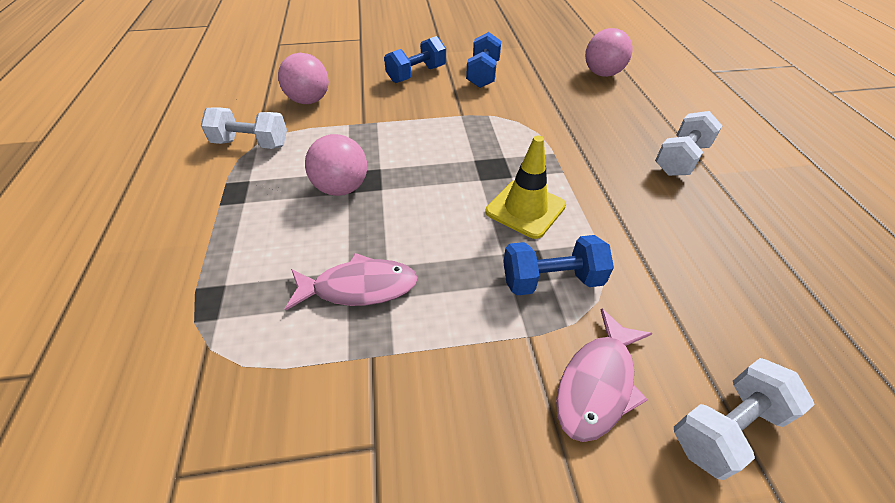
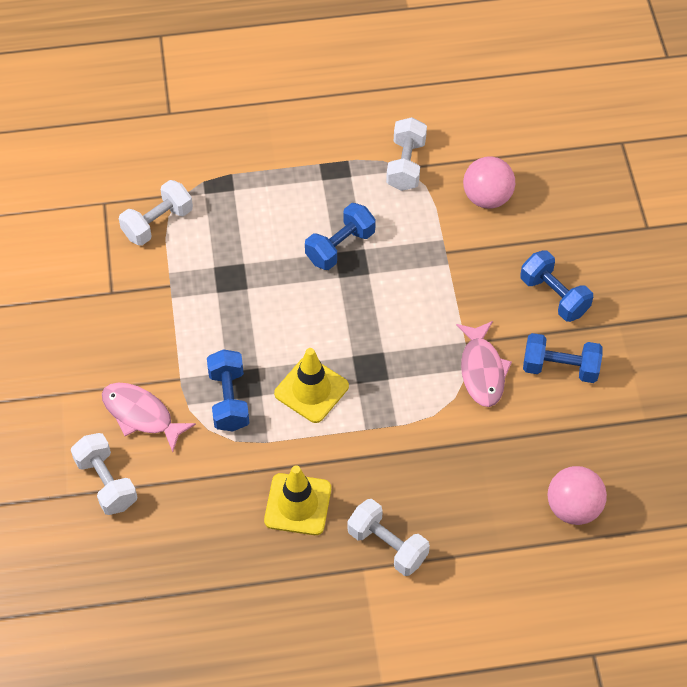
camera: 90 degrees right, 10 degrees up
(251, 380) = (157, 223): none -> white dumbbell
(342, 188) = (340, 247): pink ball -> blue dumbbell
(359, 287) = (227, 272): pink fish -> pink fish (482, 370)
(666, 218) = (298, 504): none -> yellow traffic cone

